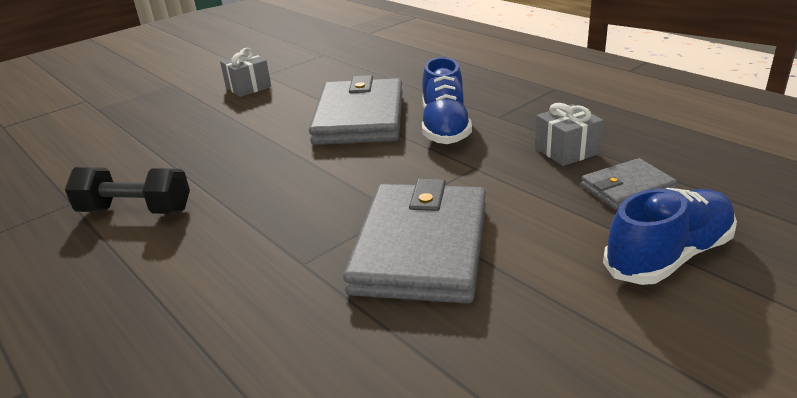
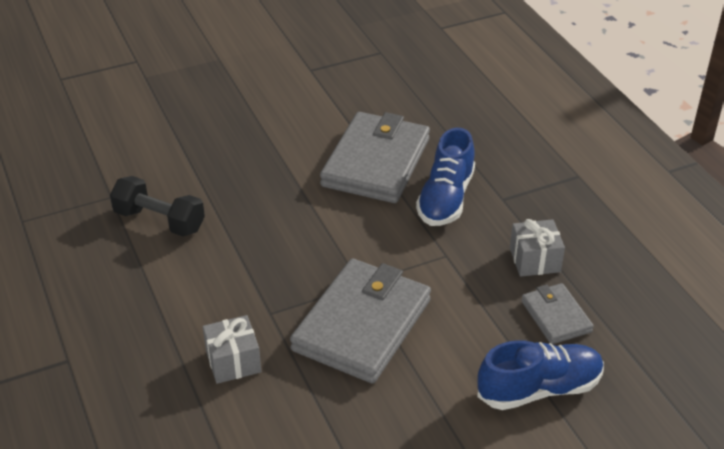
camera: 15 degrees right, 10 degrees up
(248, 87) = (289, 86): grey gift -> grey gift (233, 361)
(627, 188) = (556, 316): grey wallet -> grey wallet turned 75 degrees clockwise

